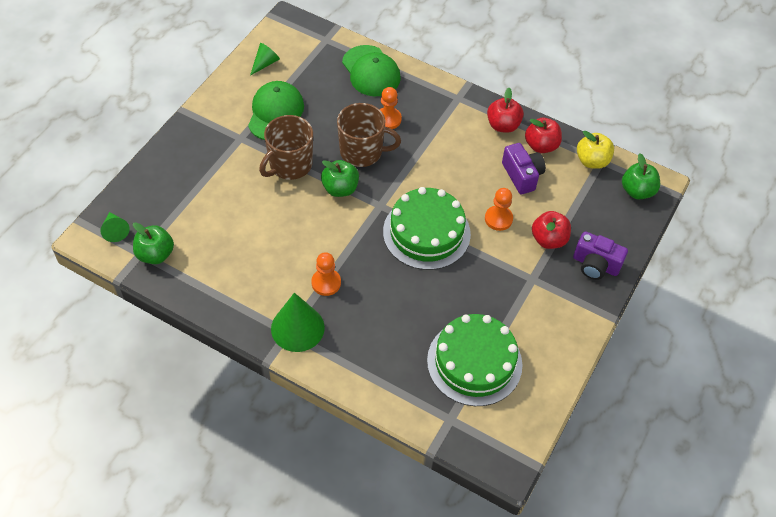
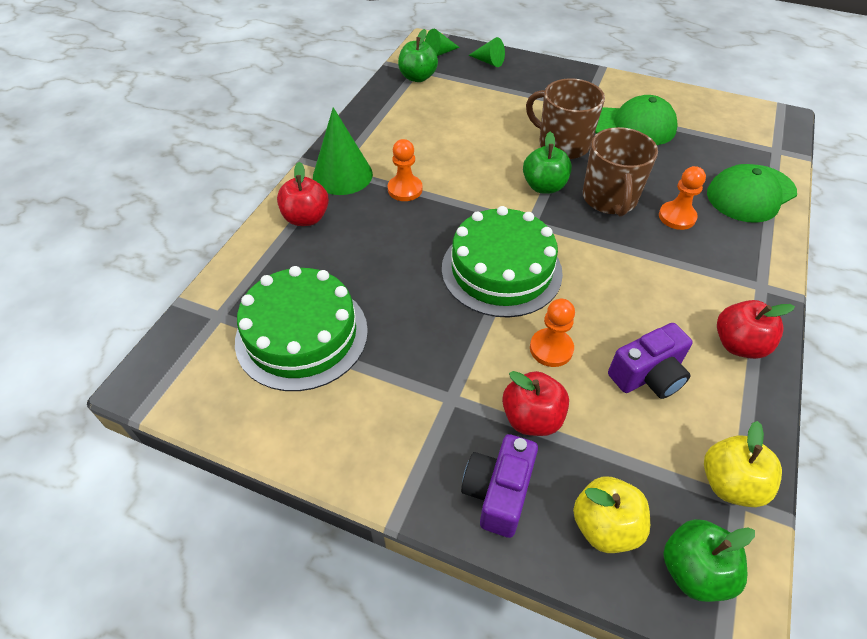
camera: 85 degrees right, 5 degrees down
(265, 63) = (702, 110): green cone -> green cone (488, 62)
(541, 146) = (724, 400): red apple -> red apple (306, 218)
(614, 221) = (605, 526): none -> yellow apple

